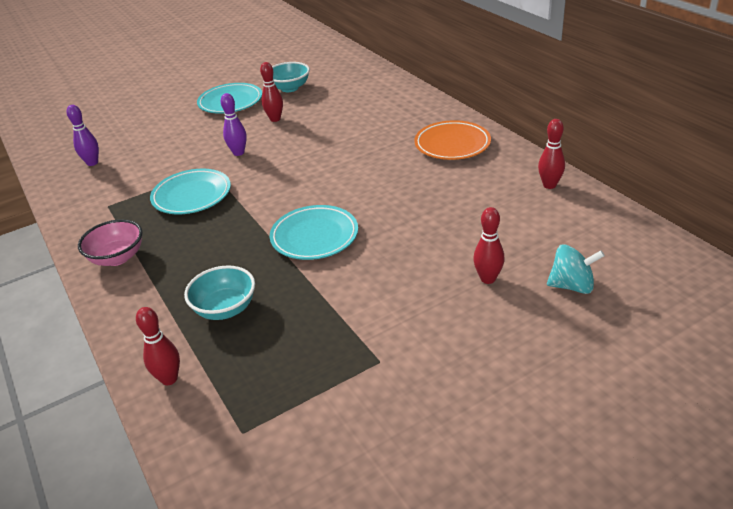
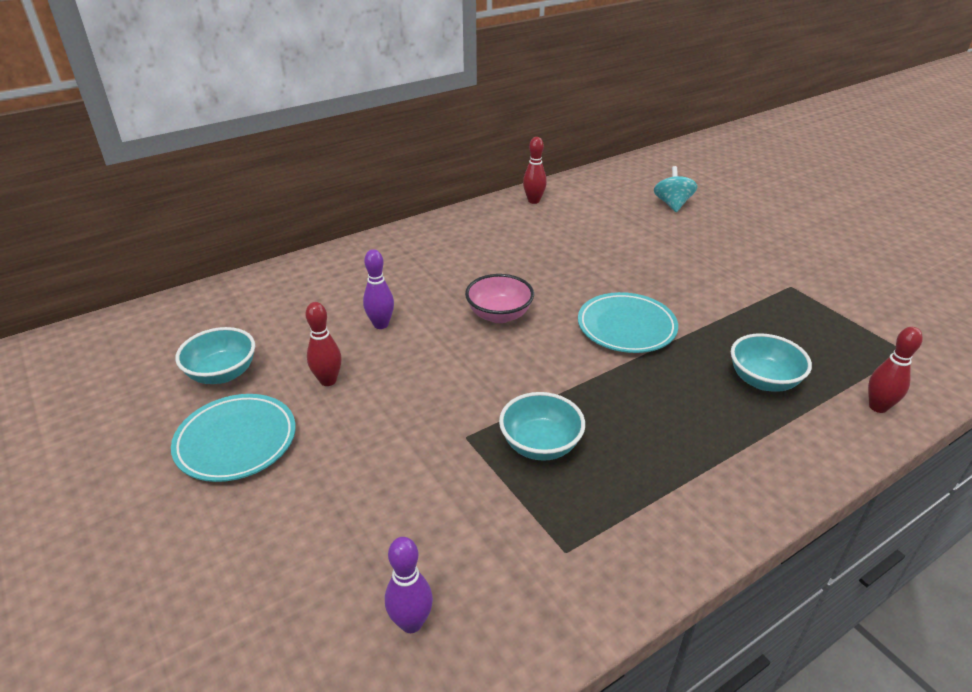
camera: 95 degrees left, 0 degrees up
(117, 258) = (699, 501): pink bowl -> pink bowl (499, 315)
(192, 196) = (540, 445): turquoise plate -> turquoise bowl
(238, 153) = (424, 410): purple bowling pin -> purple bowling pin (381, 324)
(452, 144) = (448, 243): orange plate -> none
(488, 279) = (673, 235): red bowling pin -> none

